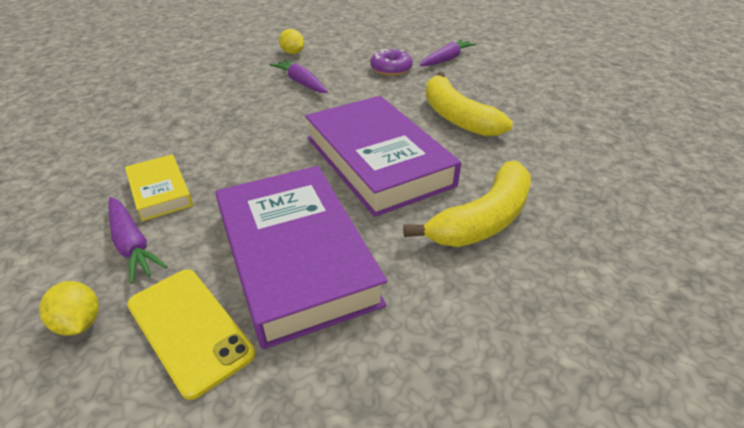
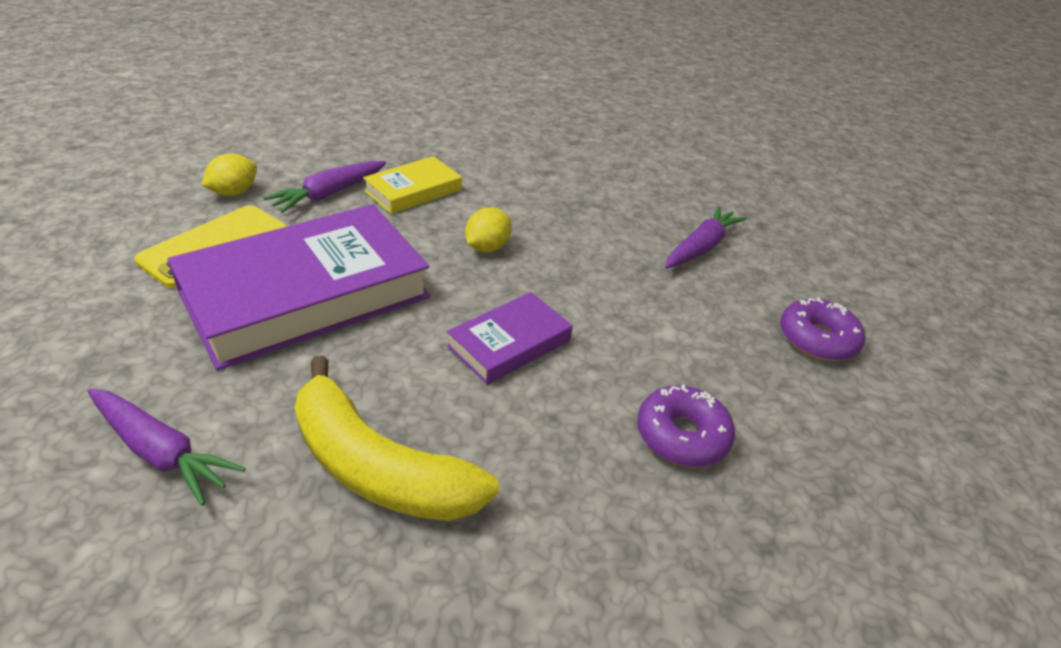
camera: 75 degrees right, 0 degrees up
(292, 53) = (793, 227): yellow lemon -> yellow lemon (487, 247)
(377, 161) = (509, 343): purple book -> purple book, size x0.49
(446, 59) = (923, 419): purple carrot -> purple carrot (161, 452)
(456, 117) = (682, 435): yellow banana -> purple donut

